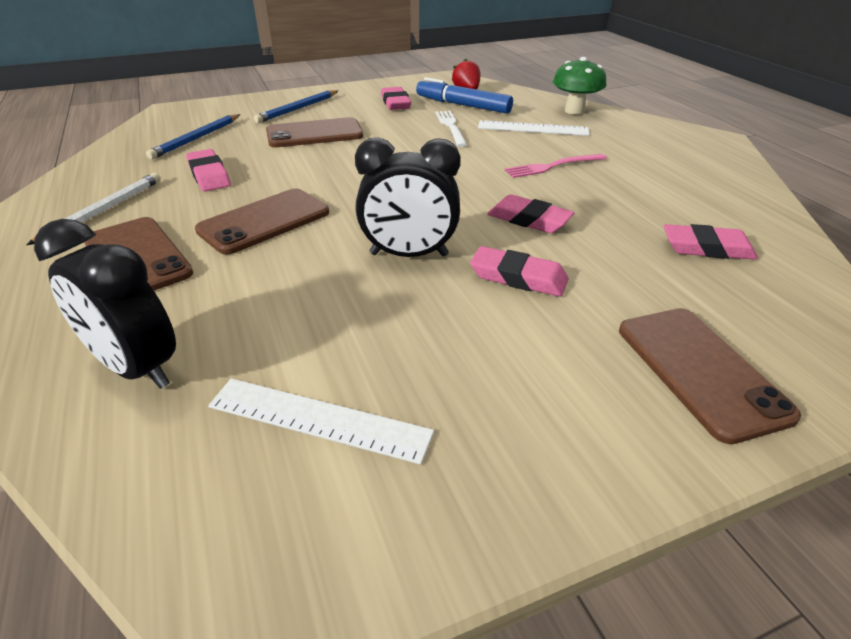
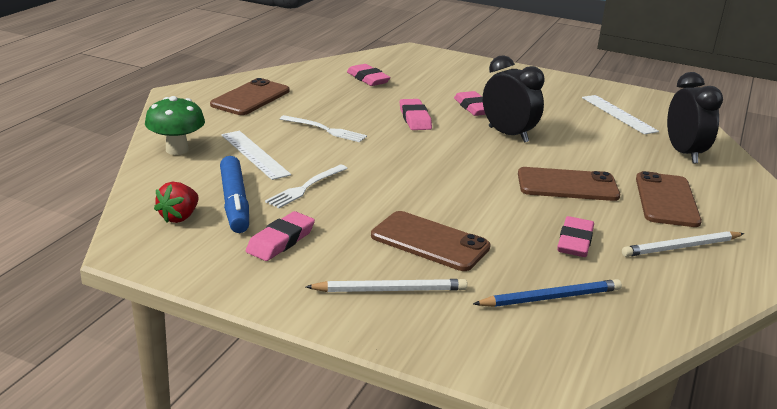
camera: 135 degrees left, 10 degrees down
(298, 109) = (390, 290): blue pencil -> white pencil
(552, 166) = (325, 130): pink fork -> white fork
(700, 370) = (468, 70): brown phone -> brown phone (250, 98)

